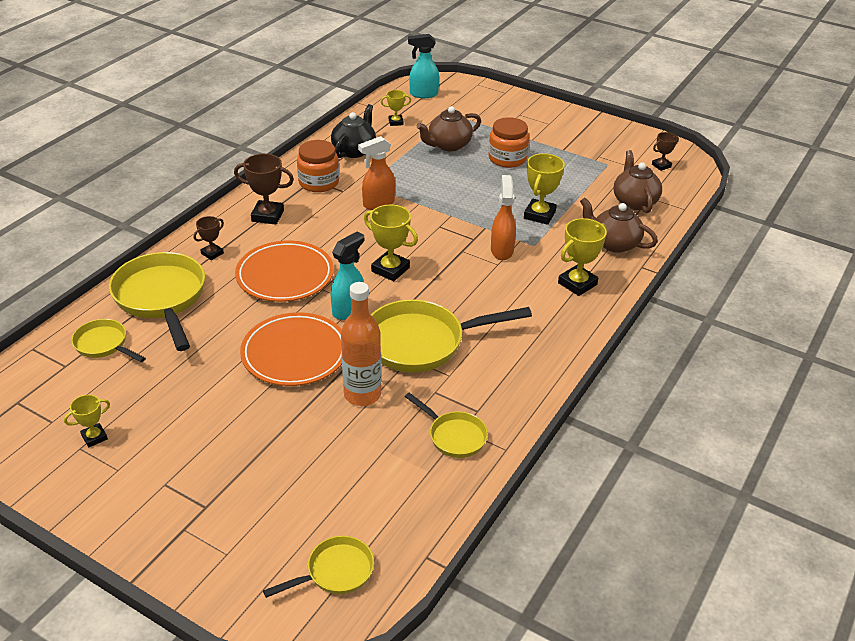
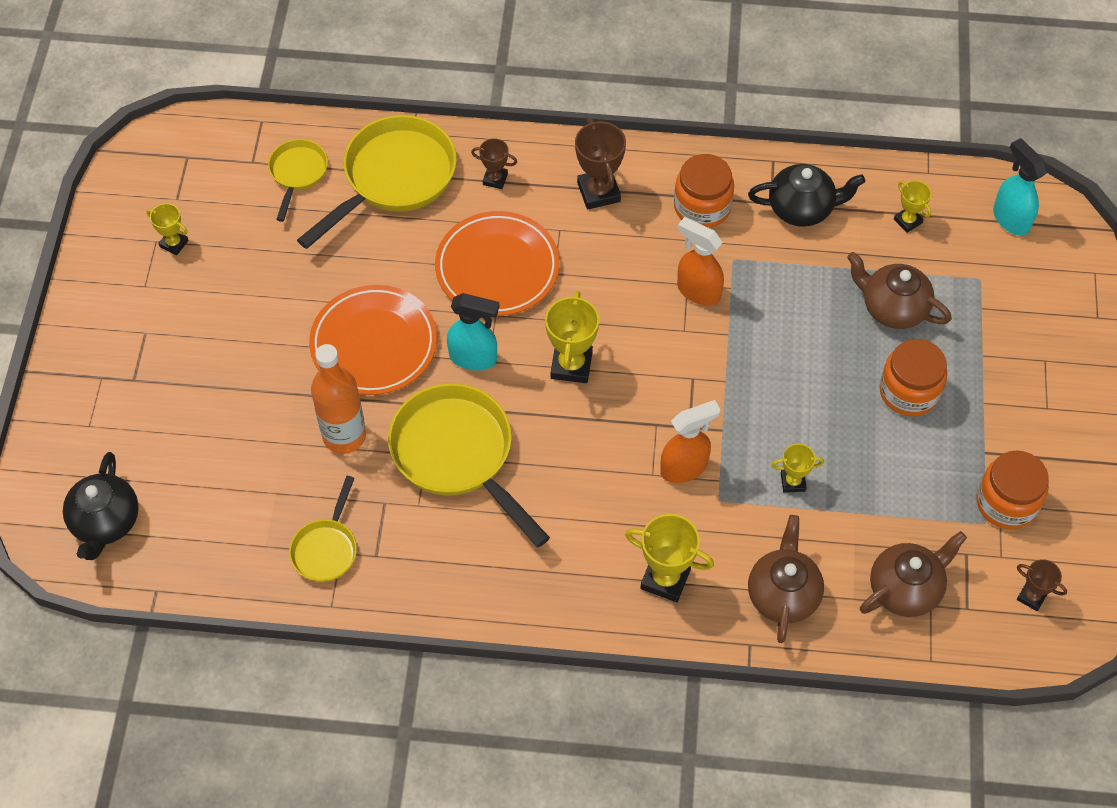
camera: 65 degrees right, 20 degrees up
(335, 572) = (106, 522): yellow pan -> black teapot
(539, 215) = (793, 482): yellow trophy -> yellow trophy, size x0.59
(599, 154) = (1006, 502): none -> orange jar

